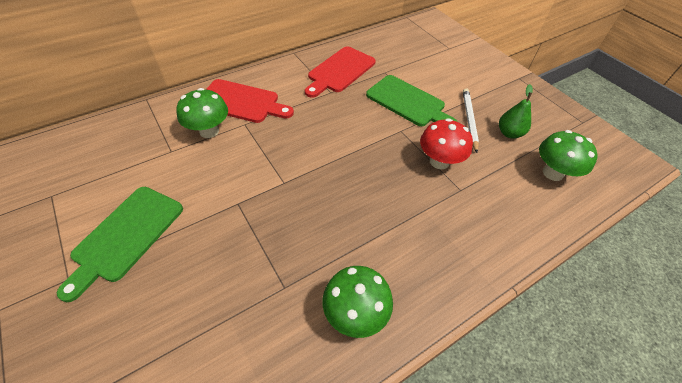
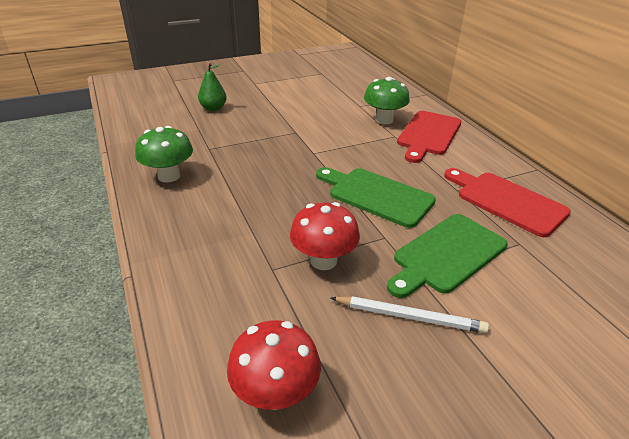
camera: 100 degrees right, 15 degrees down
(126, 236) = (279, 95): green cutting board -> green cutting board (376, 195)
(509, 133) = (377, 363): green pear -> green pear (213, 108)
(553, 173) = (275, 393): green mushroom -> red mushroom

